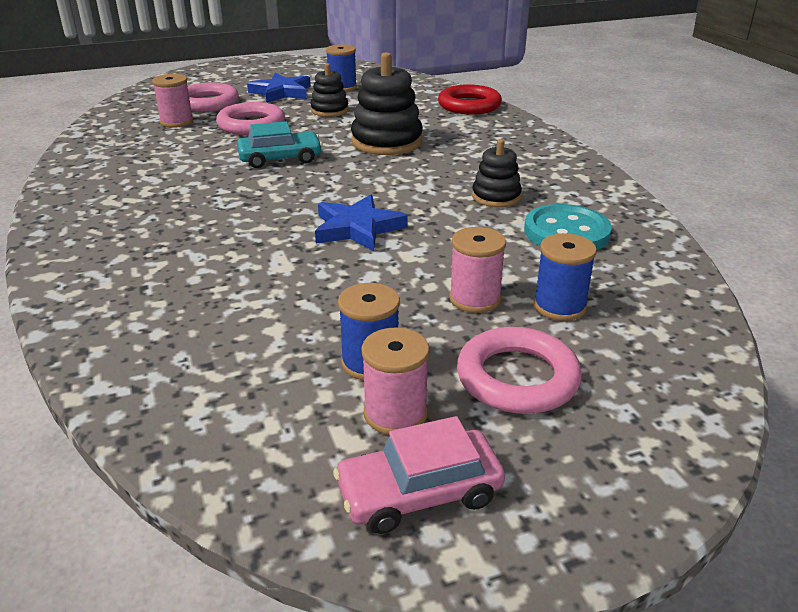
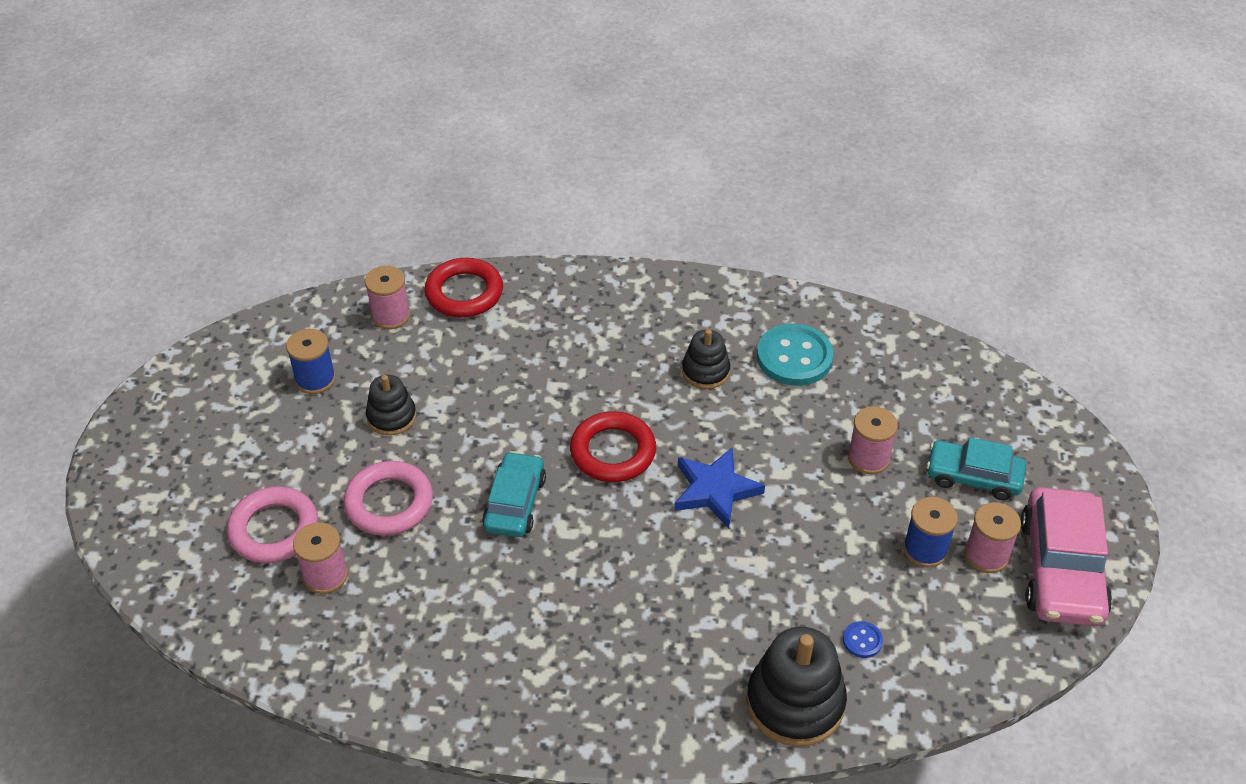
camera: 65 degrees left, 15 degrees up
(210, 345) = (862, 640): none -> blue button
(281, 92) = (288, 444): blue star -> none
(363, 180) = (613, 452): none -> red ring
(386, 142) = (525, 400): black stacking toy -> black stacking toy (795, 703)
(419, 493) = (1061, 569): pink car -> pink car, size x1.55
(421, 92) = (390, 315): none -> pink spool
(517, 378) = (973, 477): pink ring -> turquoise car
(559, 306) = (900, 415): blue spool -> none

